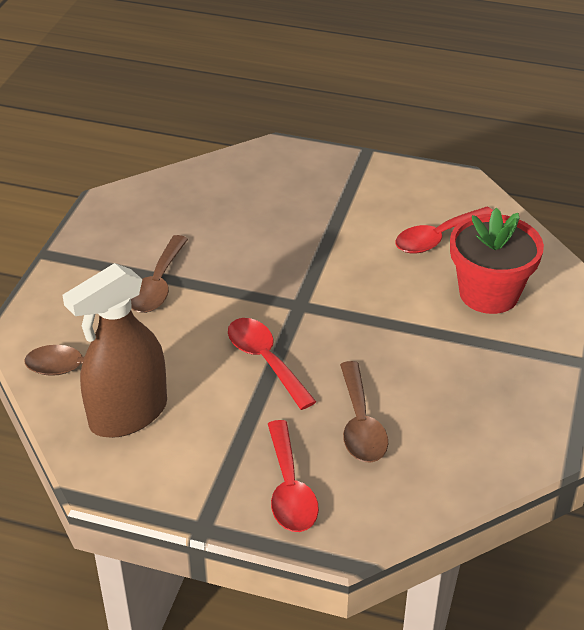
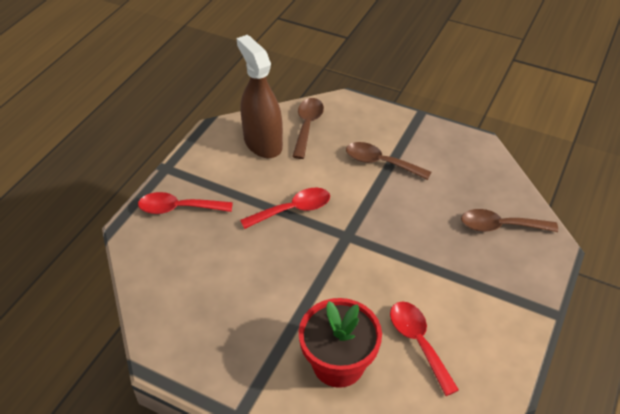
camera: 100 degrees right, 5 degrees up
(360, 424) = (219, 251): brown spoon -> brown spoon (500, 226)

